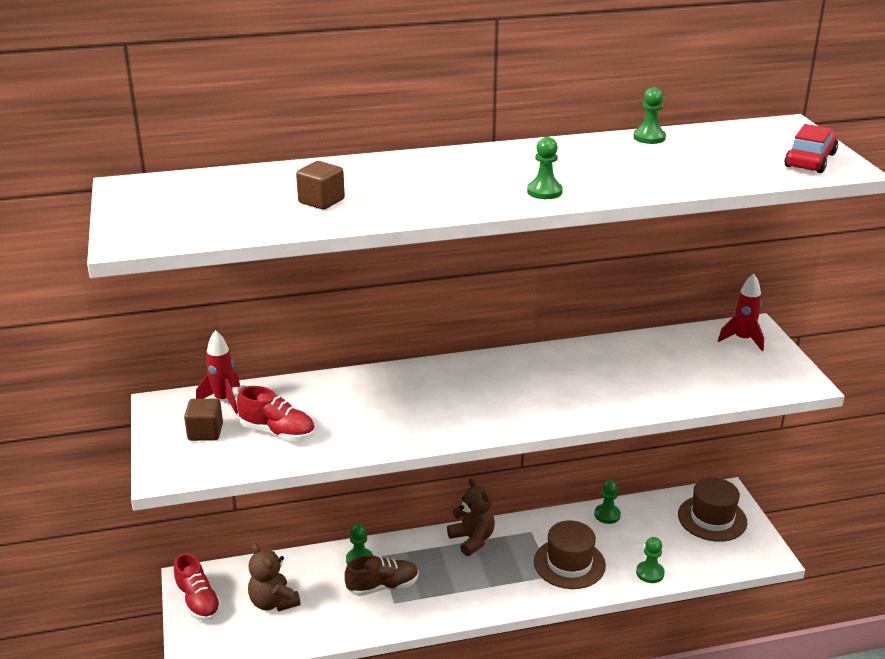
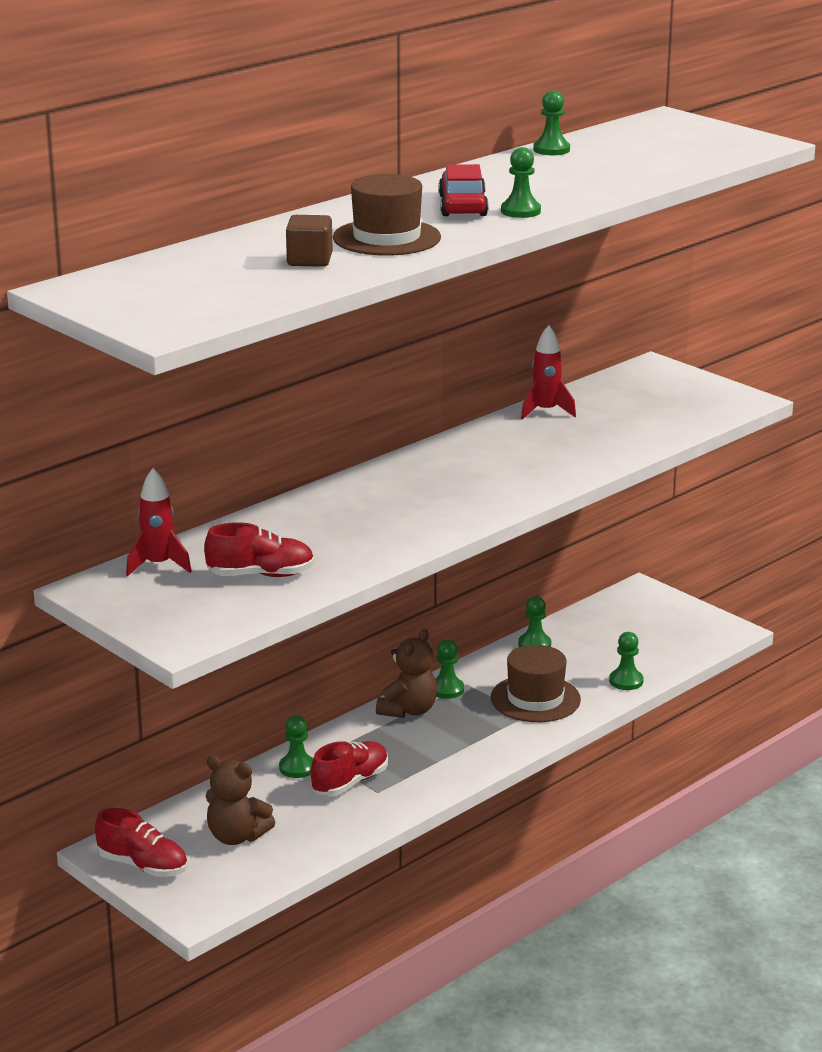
camera: 30 degrees left, 5 degrees down
(205, 432) = (177, 597): brown cube -> none
(383, 586) = (350, 782): brown shoe -> red shoe
(472, 539) = (408, 710): brown teddy bear -> brown teddy bear turned 90 degrees clockwise
(513, 531) = (447, 689): none -> green pawn
(712, 518) = (646, 616): brown hat -> brown hat (386, 238)
(742, 340) = (653, 379): red rocket -> red rocket (546, 411)
(810, 160) = (726, 142): red car -> red car (463, 206)

